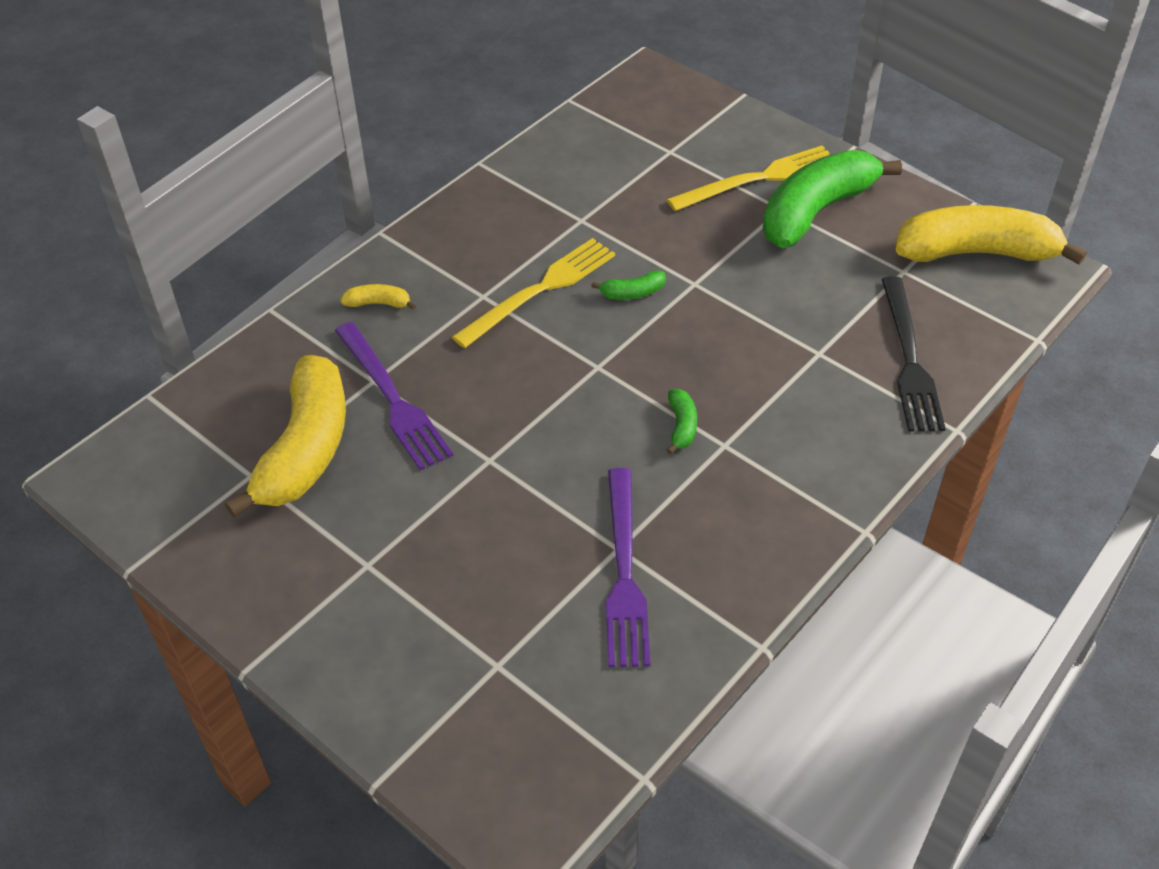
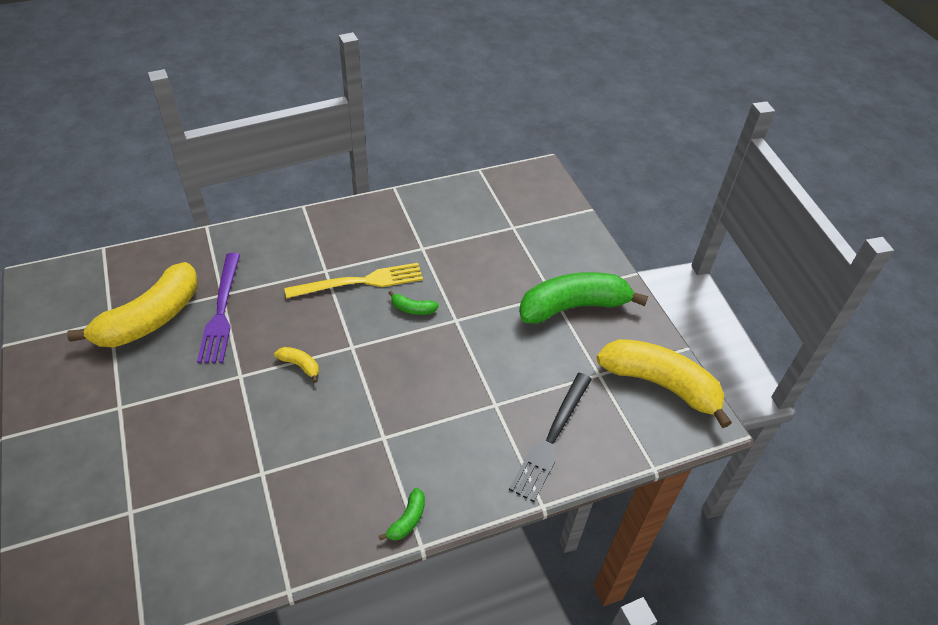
camera: 25 degrees right, 0 degrees up
(378, 303) = (264, 249): yellow banana -> yellow banana (300, 365)
(624, 573) = (251, 491): purple fork -> none
(681, 426) = (368, 411): green banana -> green banana (407, 519)
(759, 179) = (554, 269): yellow fork -> none

